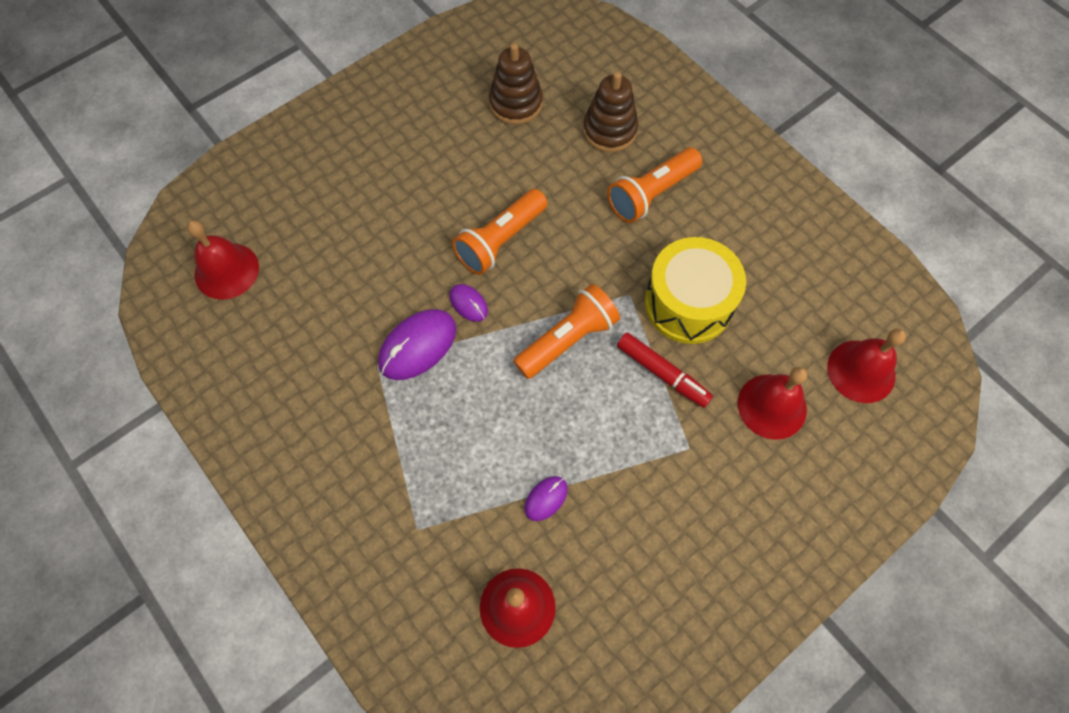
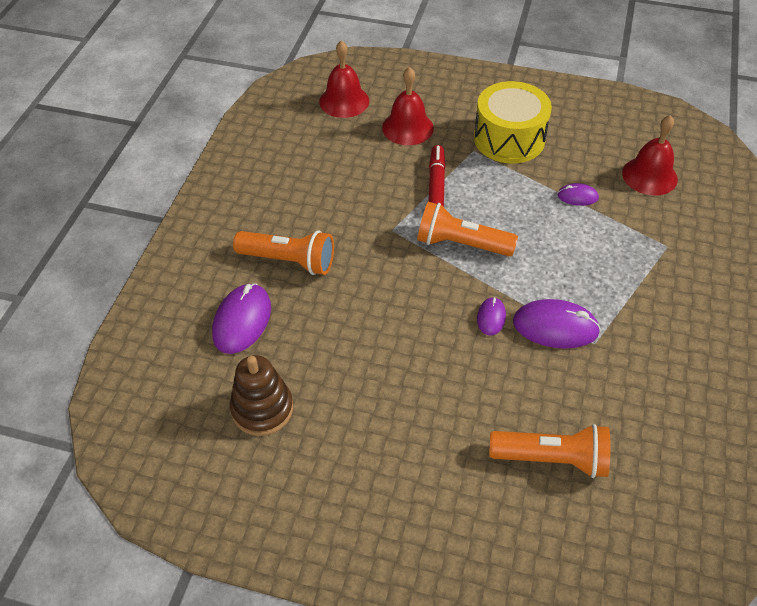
camera: 125 degrees left, 15 degrees down
(226, 271) = (640, 519): red bell -> none
(500, 241) = (418, 331): orange flashlight -> orange flashlight (552, 459)
(609, 130) = (242, 321): brown stacking toy -> purple mouse
(688, 303) = (369, 196): yellow drum -> yellow drum (509, 139)

